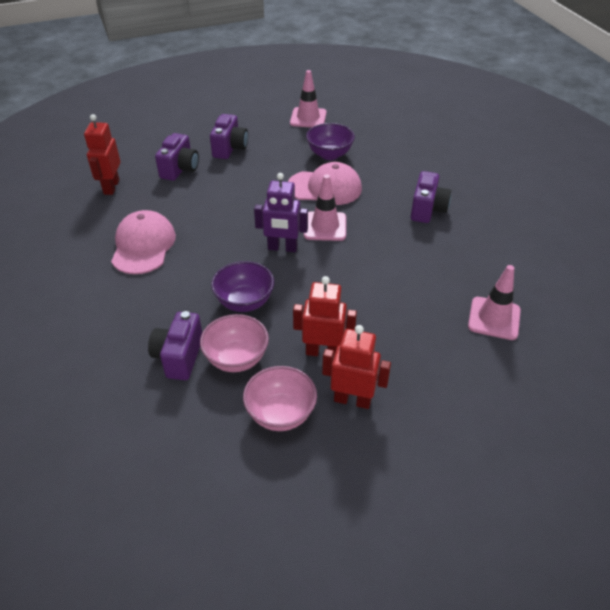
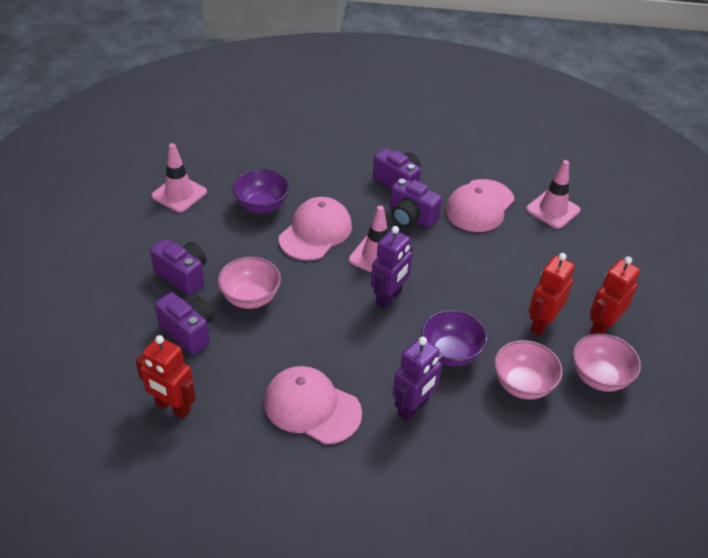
camera: 65 degrees left, 0 degrees up
(172, 298) = (413, 407): none -> purple robot
(179, 357) = (500, 427): purple camera -> purple camera (411, 217)
(230, 182) = (250, 298): none -> pink bowl
(447, 266) = (479, 206): none -> pink cap

